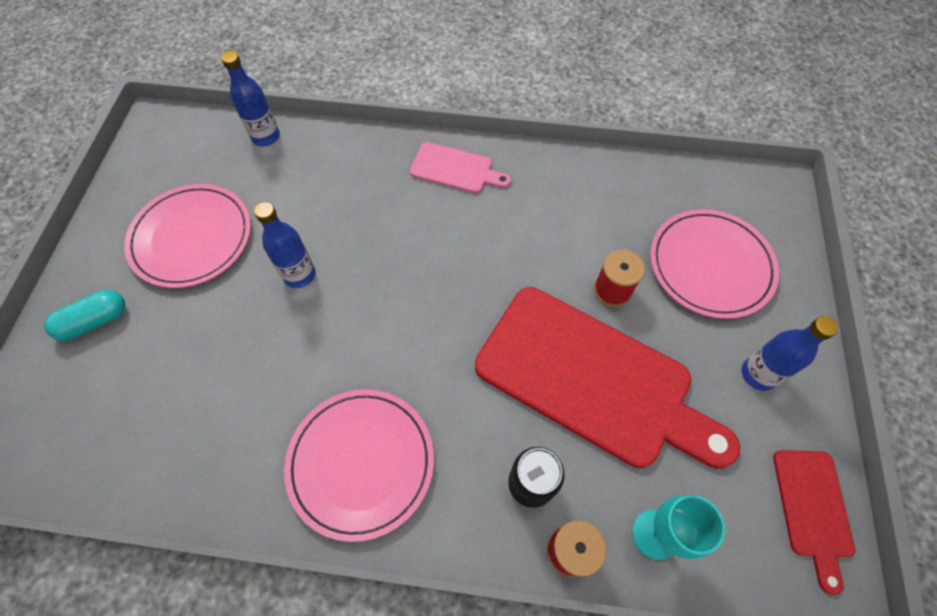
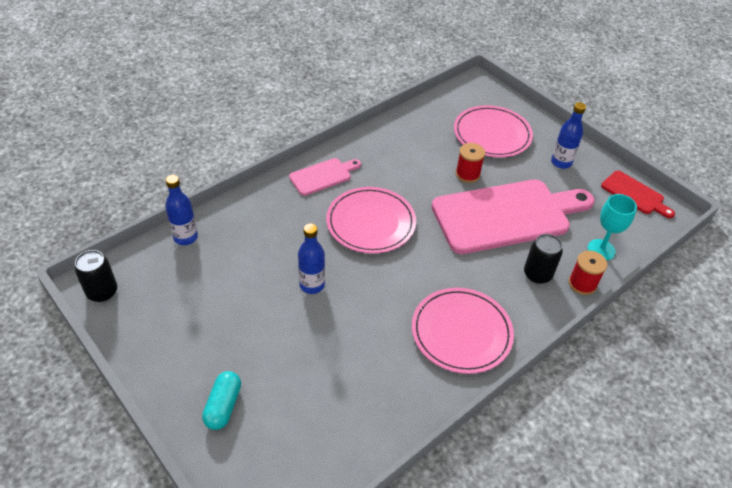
camera: 50 degrees left, 15 degrees down
(152, 136) = (102, 292): none -> black can
(192, 238) = (219, 319): pink plate -> pink plate (371, 222)
(592, 380) = (507, 215): red cutting board -> pink cutting board

